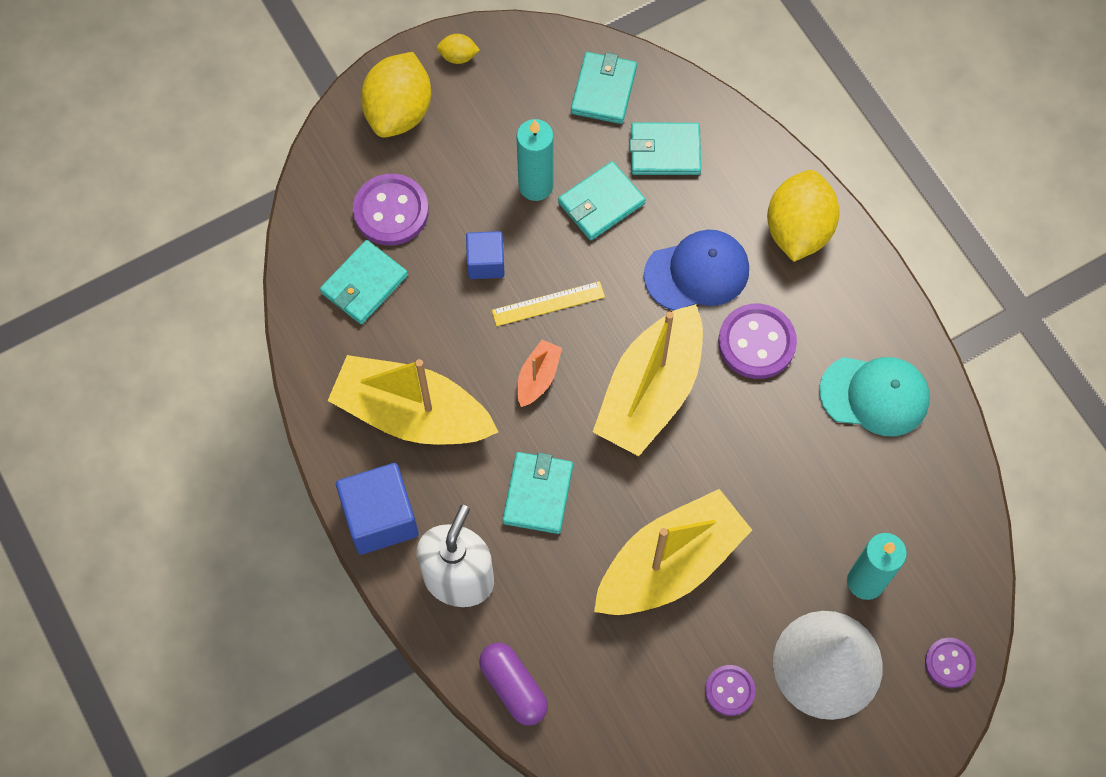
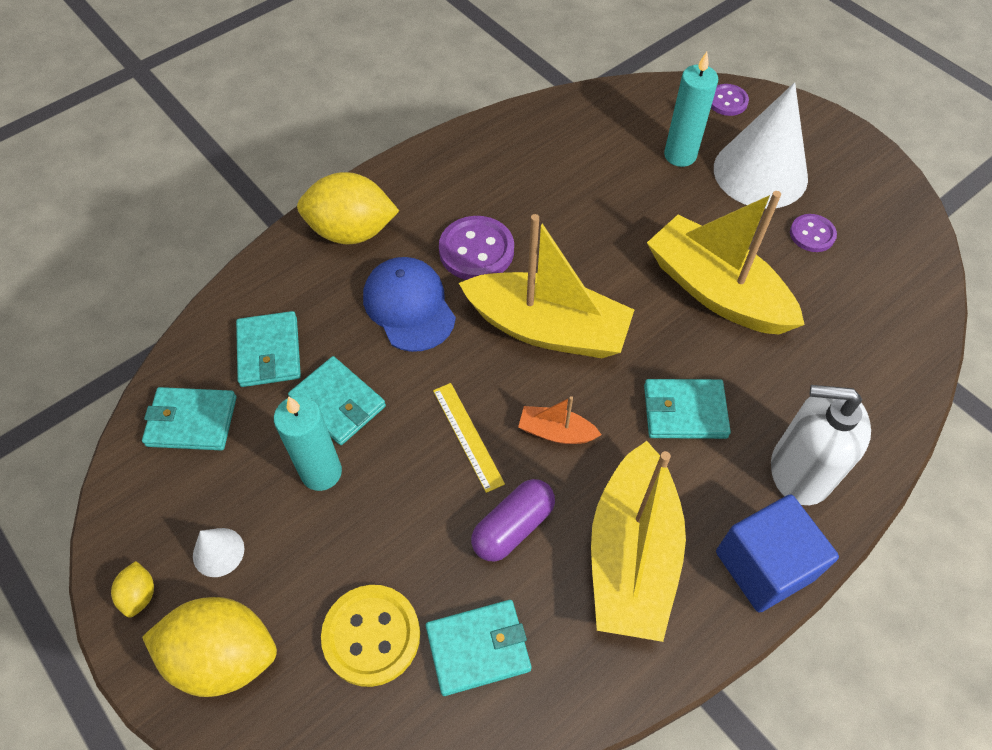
camera: 100 degrees left, 10 degrees down
(364, 284) = (478, 648): turquoise wallet -> turquoise wallet turned 45 degrees counterclockwise
(391, 211) = (371, 636): purple button -> yellow button
(481, 109) = (218, 552): none -> white cone
(486, 262) = (427, 509): blue cube -> none
(513, 687) = (886, 401): purple capsule -> purple capsule (513, 526)
(875, 395) = (510, 163): turquoise cap -> none

